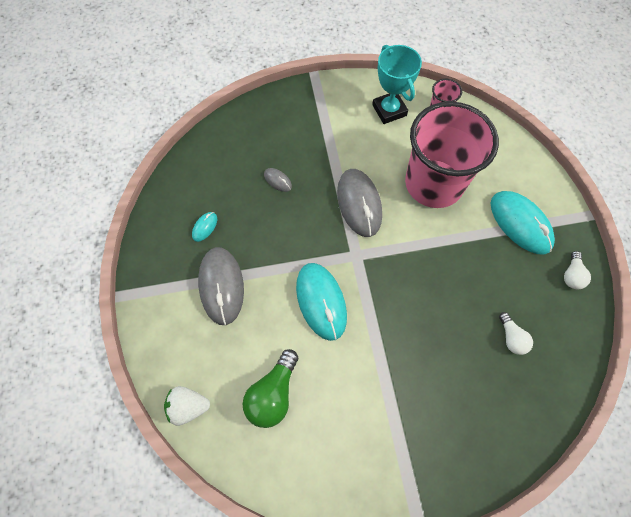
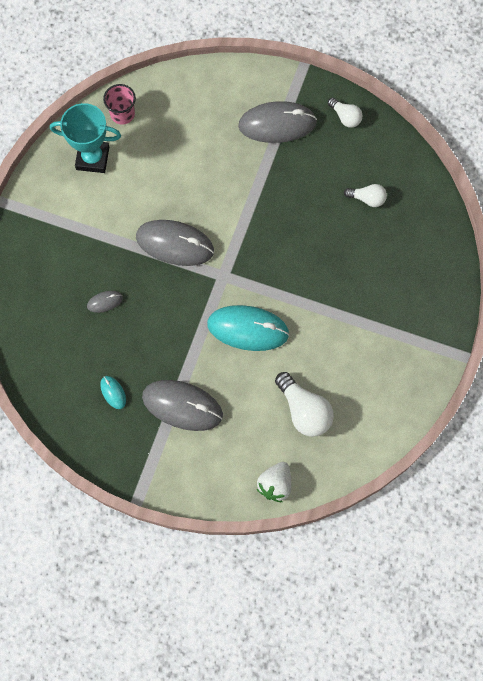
camera: 60 degrees left, 5 degrees up
(273, 394) = (304, 411): green light bulb -> white light bulb
(434, 183) = (195, 169): pink cup -> none
(520, 223) = (277, 124): turquoise mouse -> grey mouse

